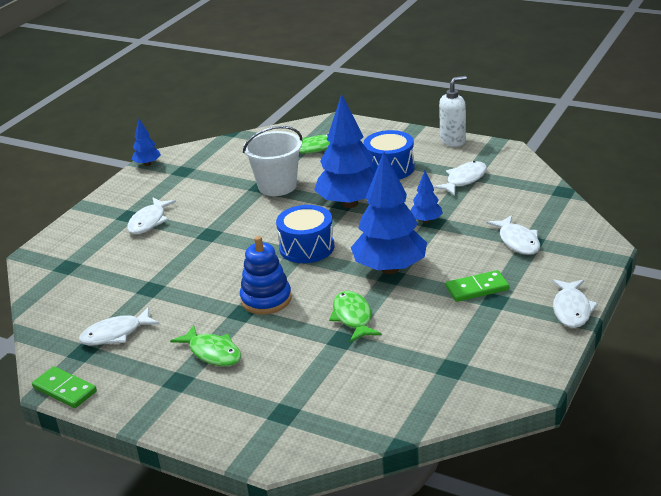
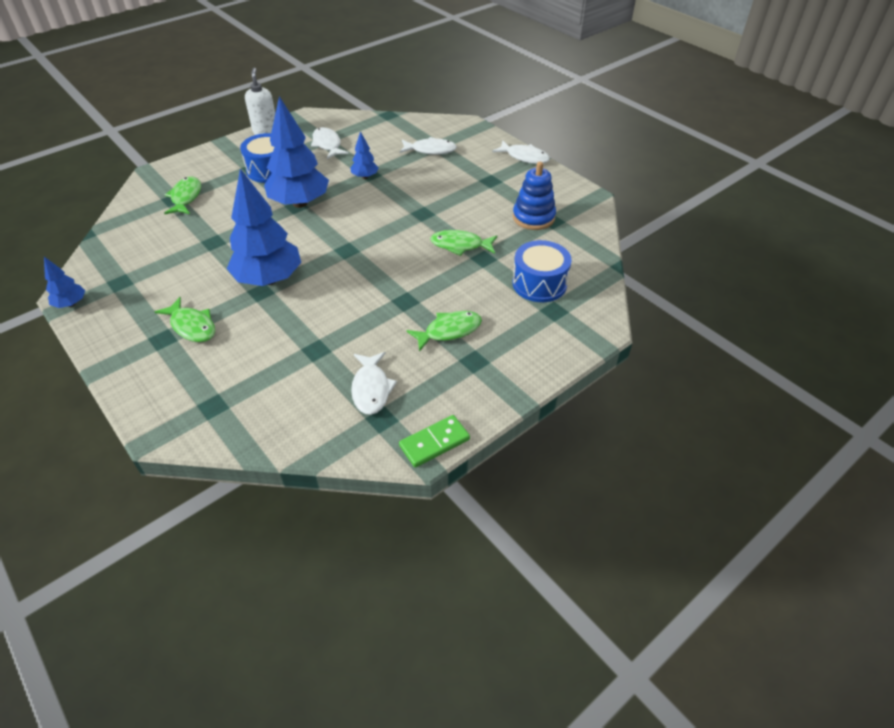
camera: 70 degrees left, 15 degrees up
(149, 221) = (192, 326): white fish -> green fish
(266, 299) = (398, 282): blue stacking toy -> blue stacking toy (533, 217)
(277, 186) = (225, 232): white bucket -> none
(307, 247) = (342, 242): blue drum -> blue drum (539, 283)
(390, 269) = (412, 211): blue tree -> blue tree (269, 279)
(477, 289) = (471, 183): green domino -> none

